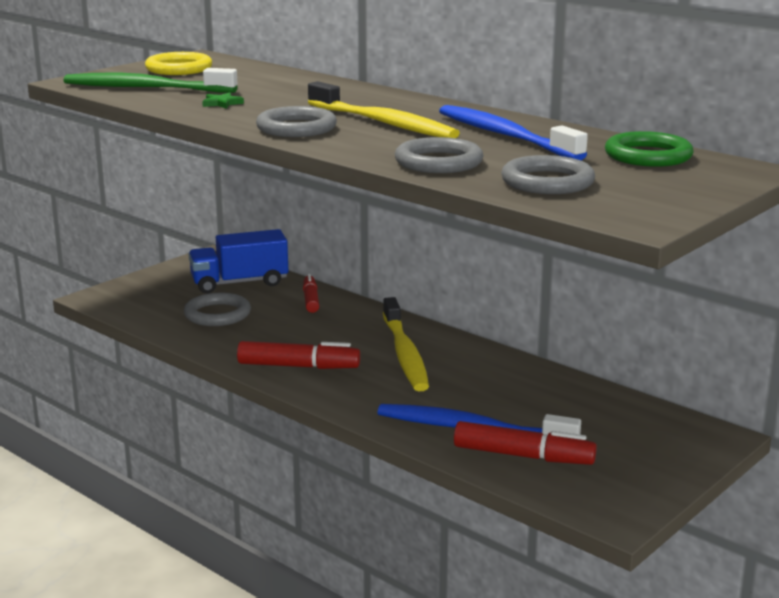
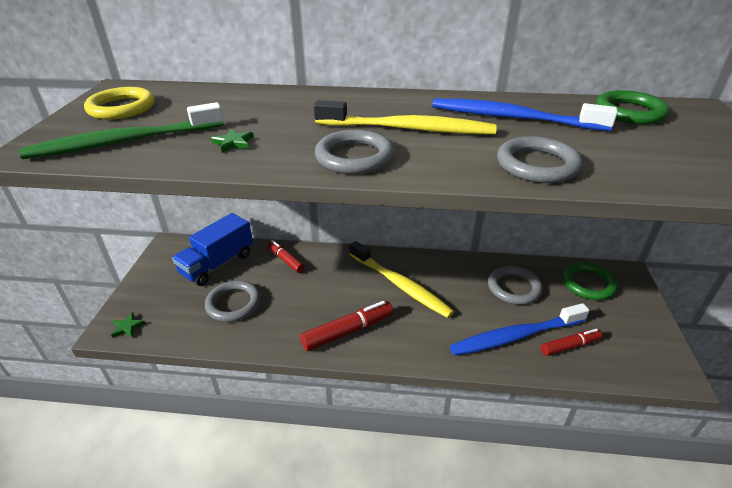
camera: 35 degrees left, 15 degrees up
(109, 300) = (127, 327): none -> green star
(523, 456) = (570, 346): red marker -> red marker, size x0.65
(547, 182) = (646, 162): grey ring -> grey ring (514, 288)
(644, 425) = (588, 283): none -> green ring

